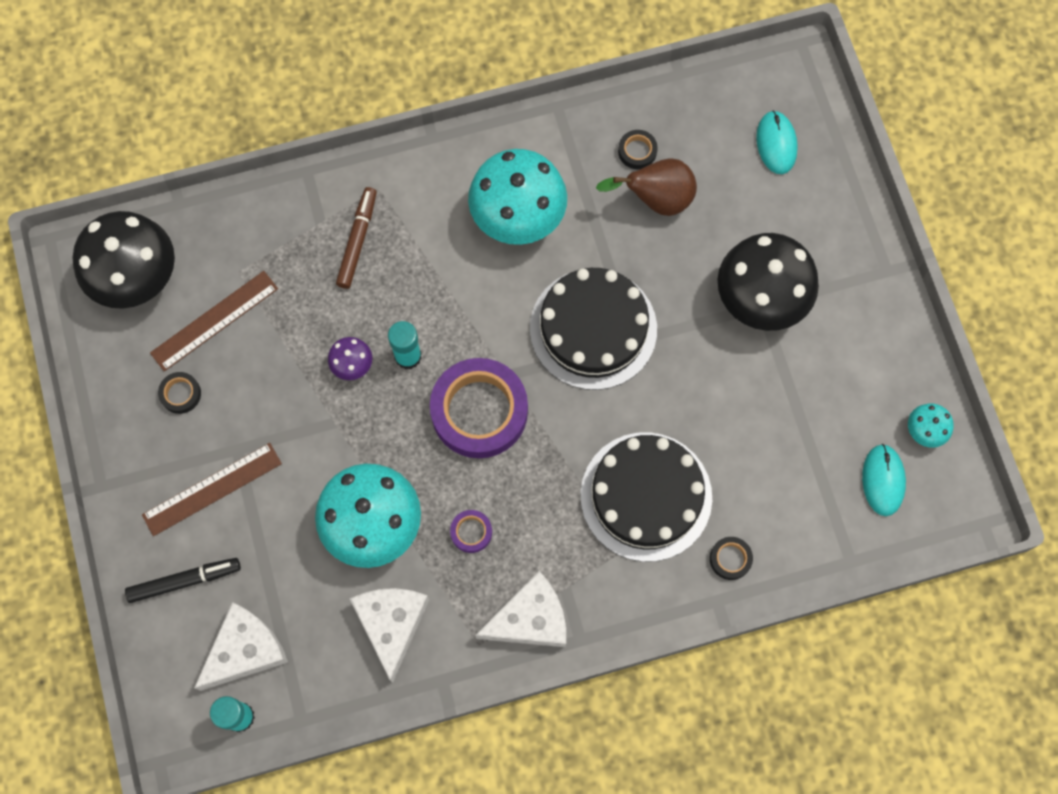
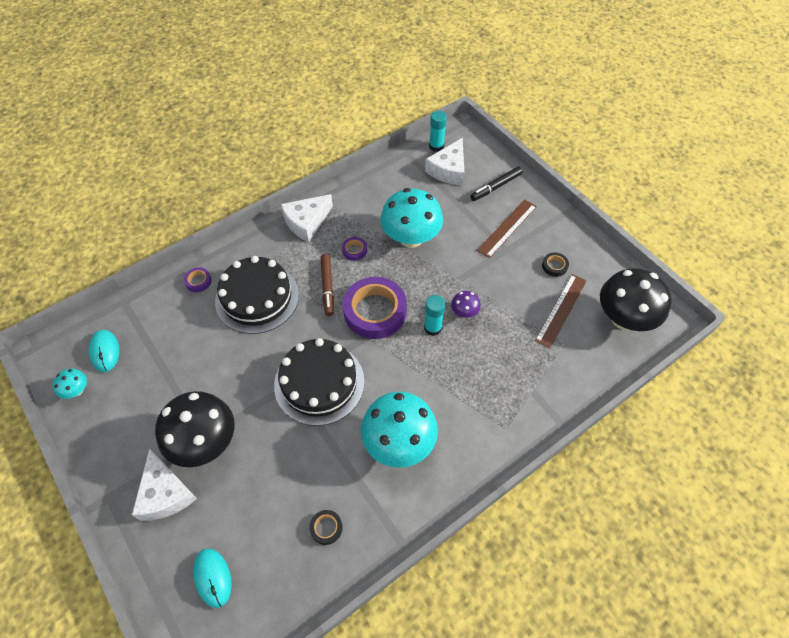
camera: 160 degrees right, 15 degrees down
(357, 240) = (501, 387): brown marker -> brown marker (327, 287)
(391, 624) = (380, 199): white cheese -> white cheese (165, 493)
(656, 199) = (300, 492): brown pear -> none
(730, 559) = (198, 281): black tape -> purple tape

